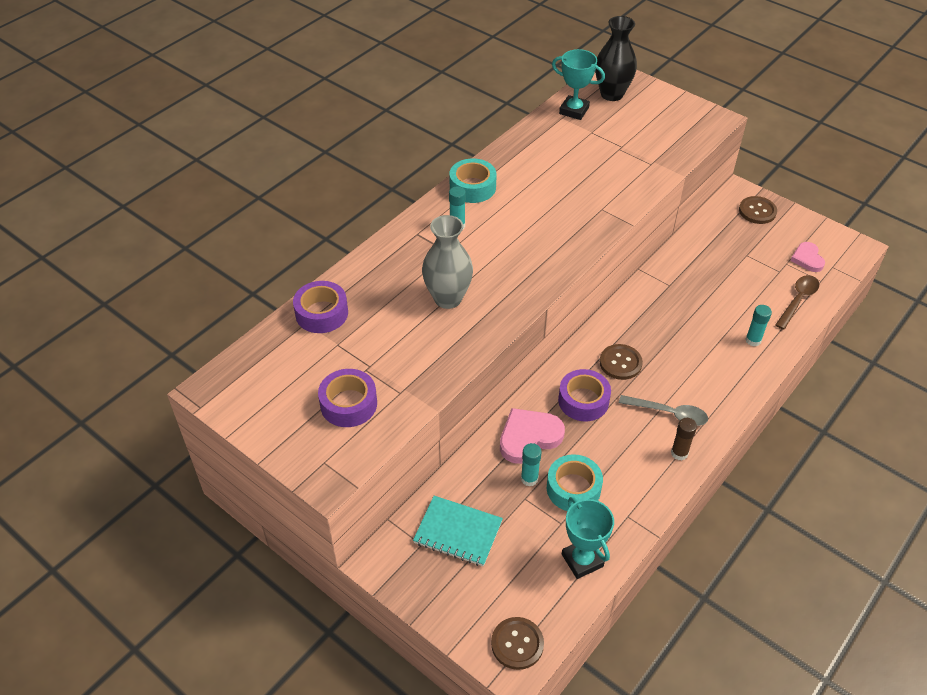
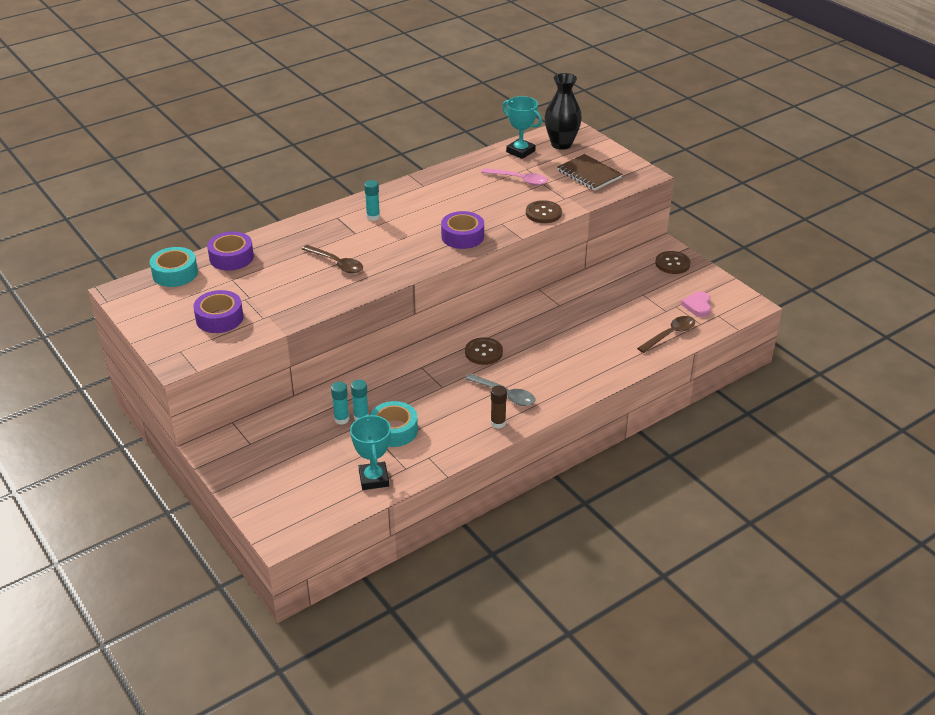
camera: 15 degrees right, 10 degrees down
(448, 298) = (337, 264): grey vase -> brown spoon
(458, 532) = (283, 441): turquoise notebook -> none
(472, 187) = (401, 192): turquoise tape -> turquoise tape (175, 273)
(517, 644) = (290, 522): brown button -> brown button (543, 213)
(529, 437) = (376, 389): pink heart -> none
(583, 401) = (436, 373): purple tape -> purple tape (462, 236)
(591, 148) = (519, 180): none -> pink spoon
(660, 128) = (589, 174): none -> brown notebook
(753, 340) = (611, 356): turquoise glue stick -> turquoise glue stick (341, 419)

